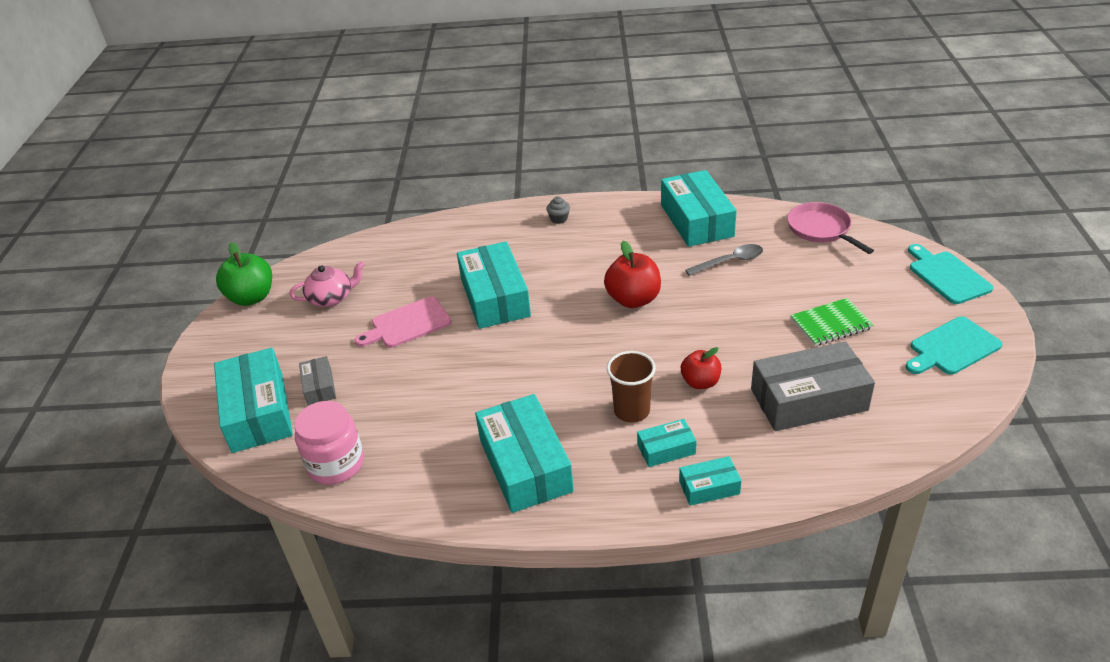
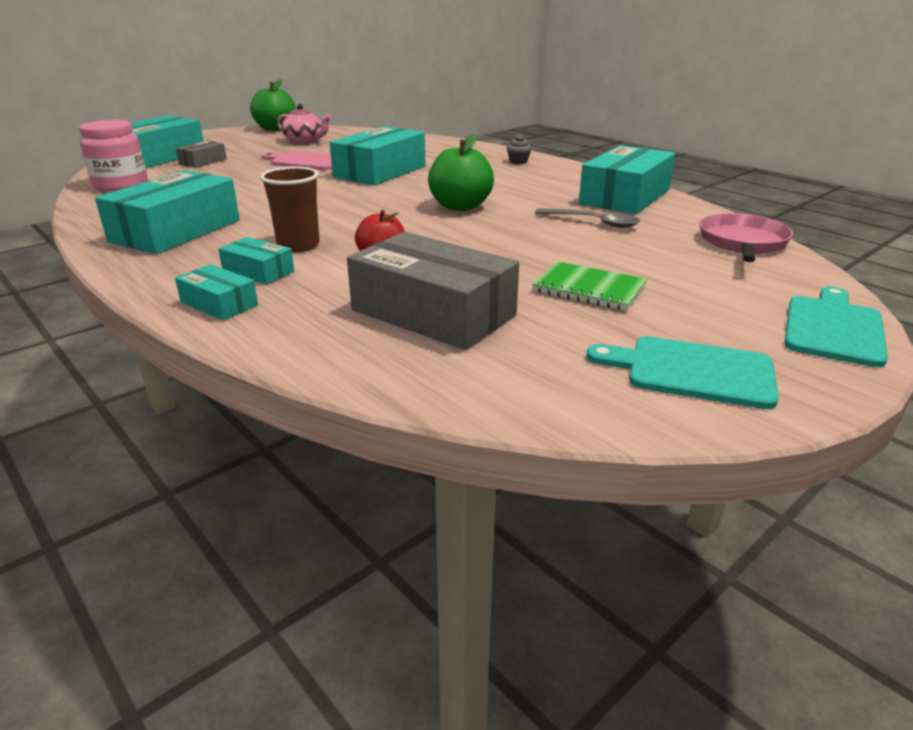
camera: 45 degrees right, 10 degrees down
(633, 299) = (460, 206): red apple -> green apple

